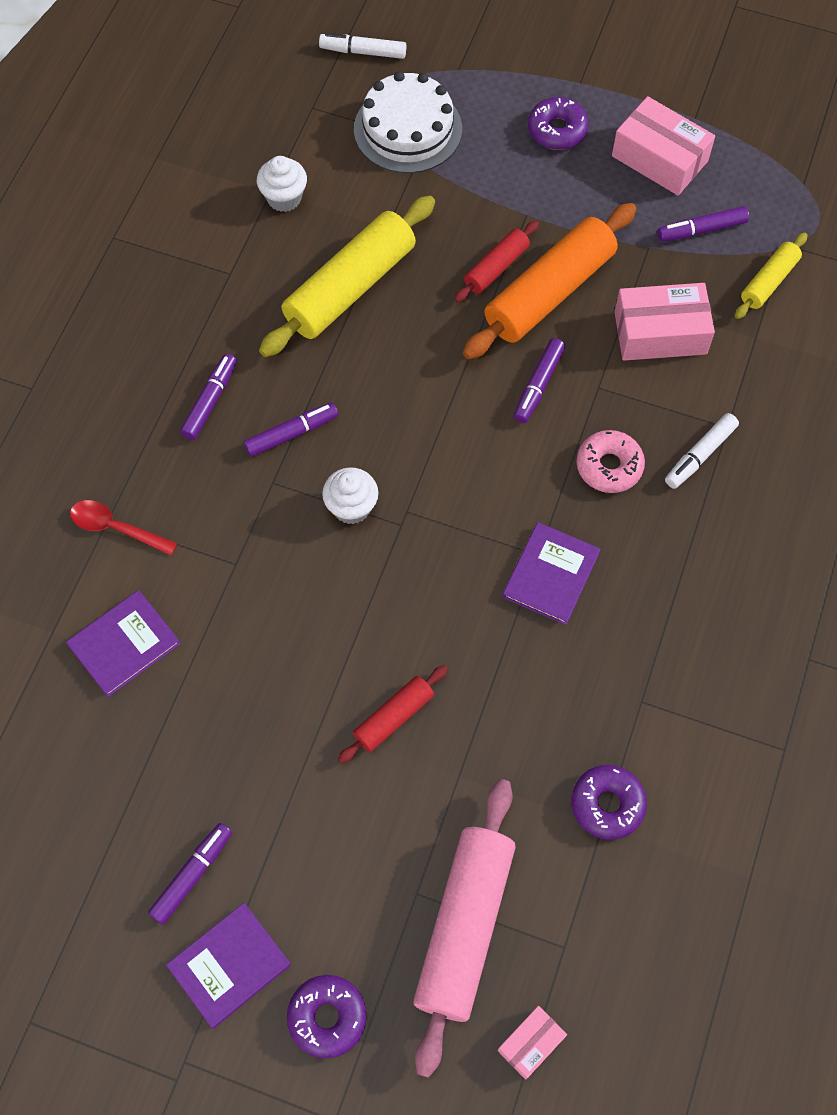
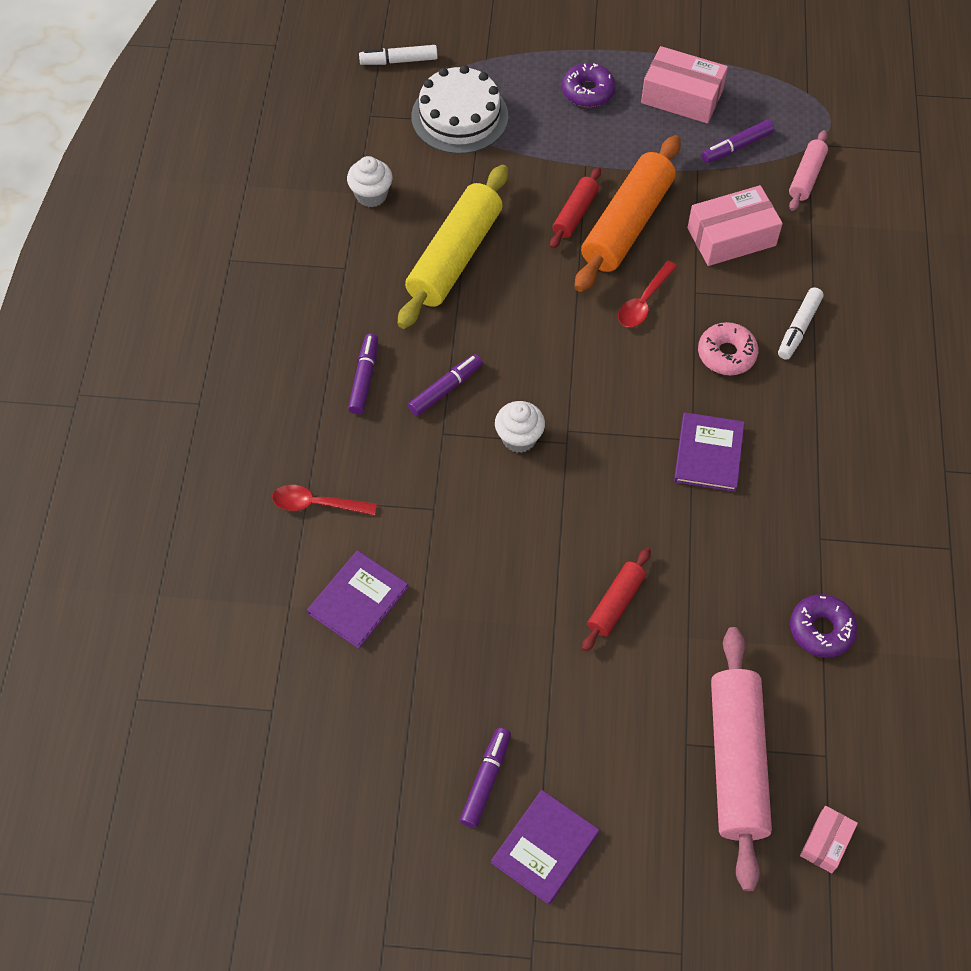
camera: 15 degrees left, 5 degrees down
(327, 1017) = (645, 868): purple donut -> none
(538, 385) = (644, 301): purple marker -> red spoon
(768, 282) = (806, 176): yellow rolling pin -> pink rolling pin

